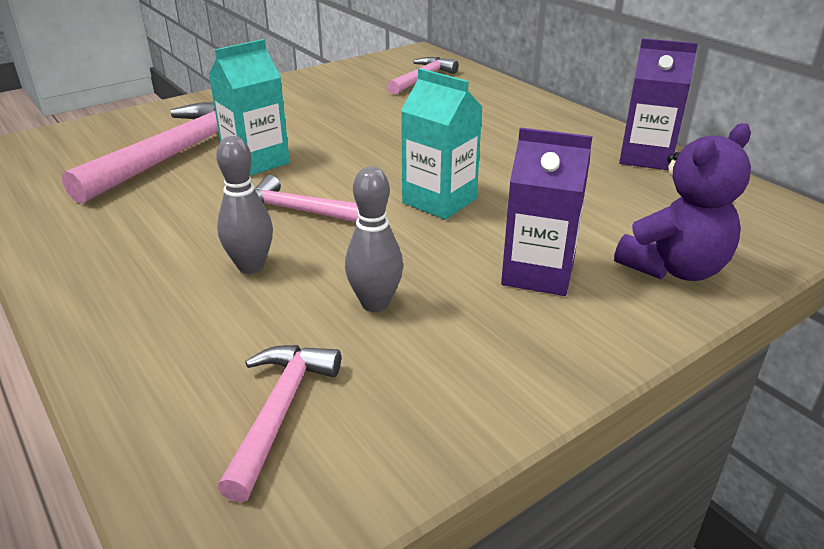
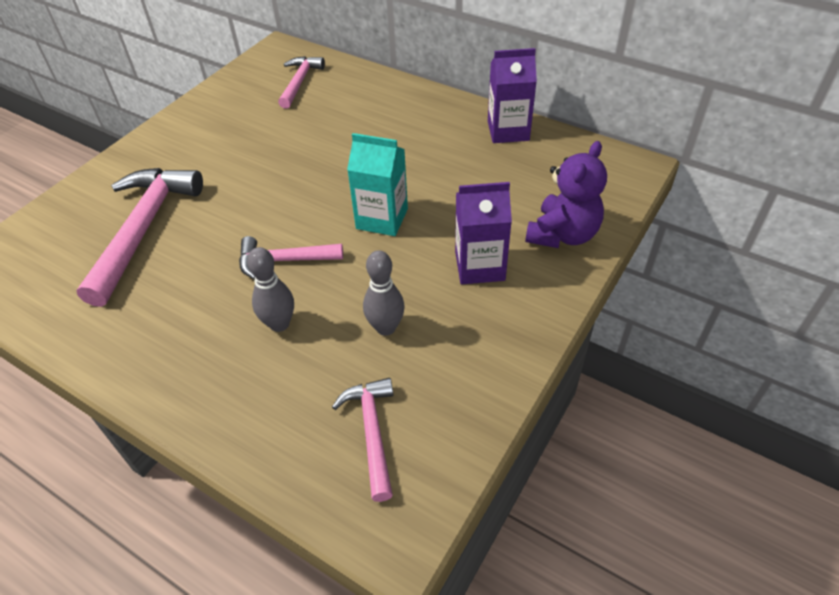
camera: 20 degrees left, 15 degrees up
(256, 161) = (216, 218): turquoise carton -> none

